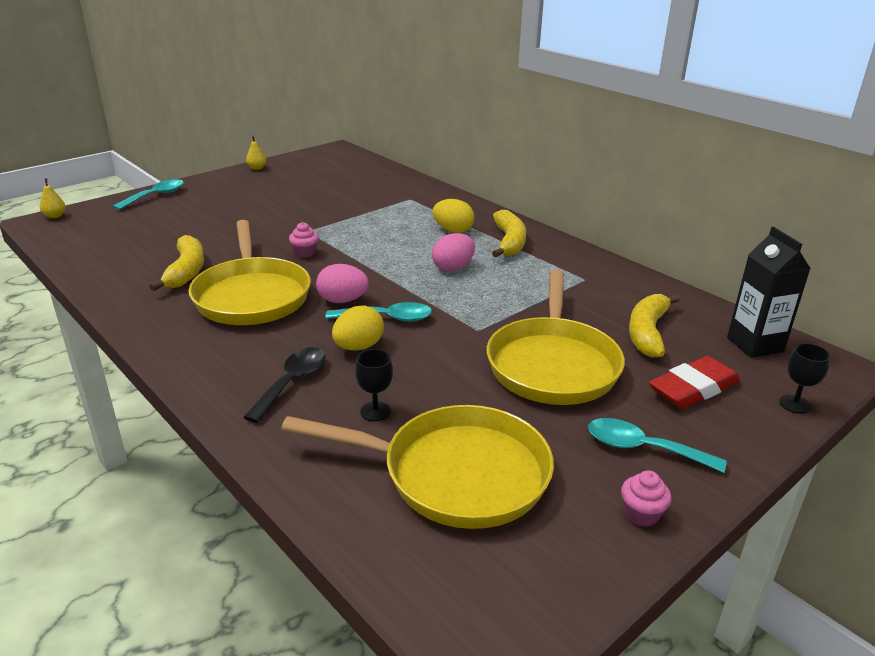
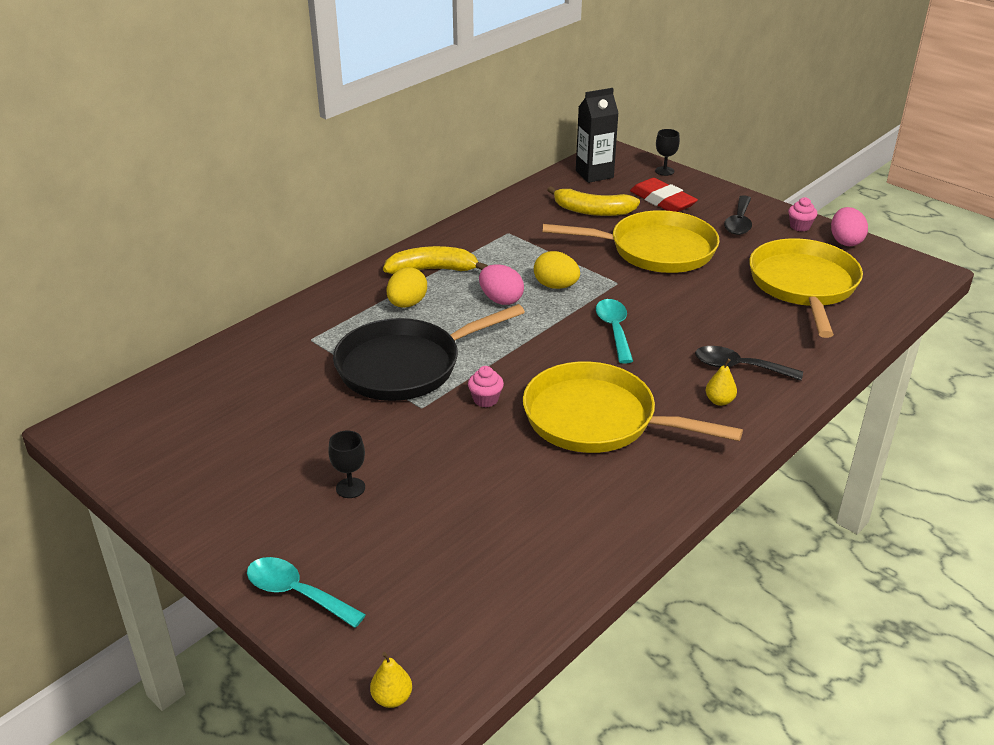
camera: 95 degrees left, 5 degrees up
(186, 271) = (554, 484): yellow banana -> none
(252, 295) = (598, 419): yellow pan -> yellow pan turned 135 degrees counterclockwise
(257, 168) = (167, 501): yellow pear -> yellow pear (719, 401)
(342, 300) = (589, 359): pink egg -> pink egg (845, 241)
(358, 347) = (669, 340): yellow egg -> yellow egg (556, 286)
(363, 228) = (406, 366): none -> black pan
(375, 411) = (755, 322): black goblet -> black goblet (350, 488)
(642, 448) = (739, 222): turquoise spoon -> black spoon

